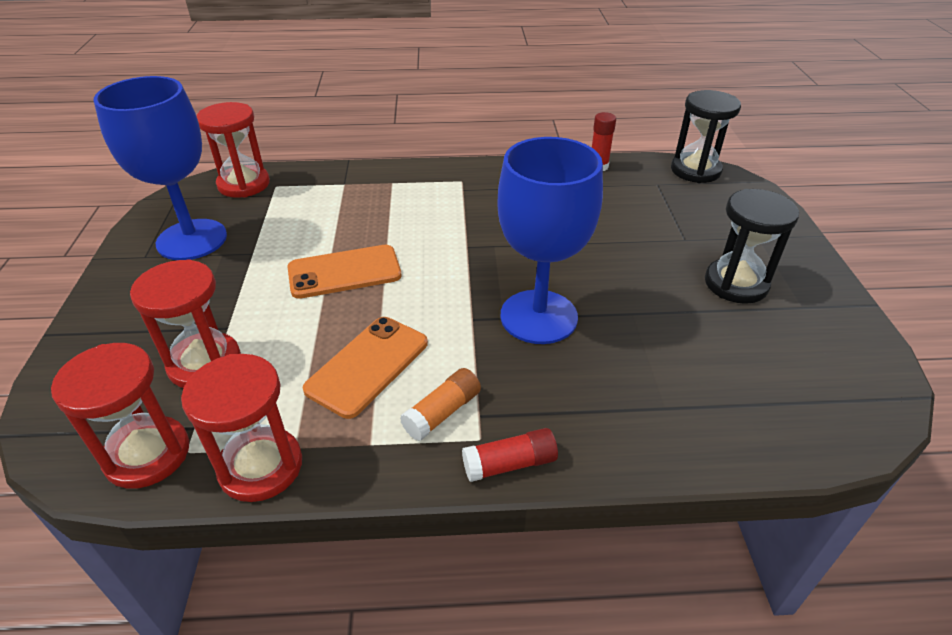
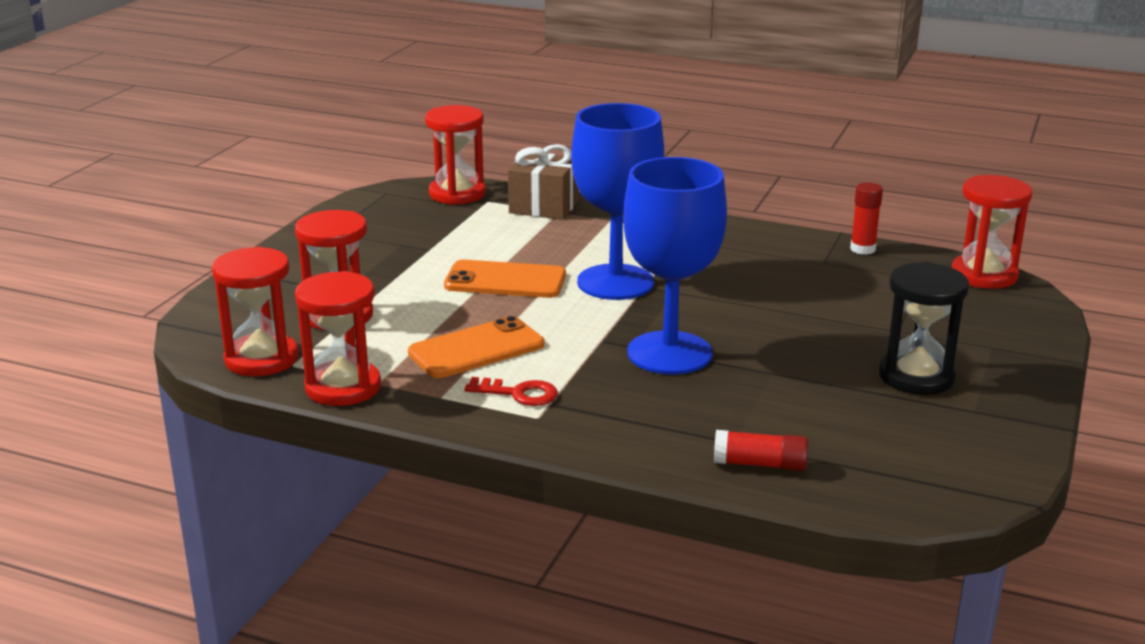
camera: 25 degrees right, 15 degrees down
(192, 240) = (380, 228): blue goblet -> blue goblet (615, 282)
(328, 181) = (544, 207): none -> brown gift
(442, 412) = (518, 393): orange glue stick -> red key
(510, 464) = (550, 438): red glue stick -> red glue stick (760, 464)
(695, 170) = (984, 275): black hourglass -> red hourglass

